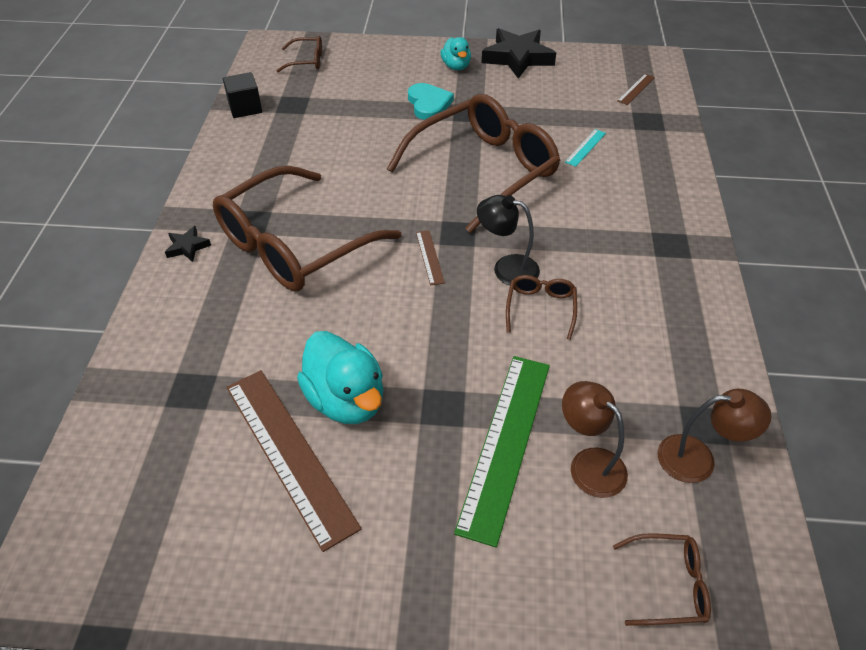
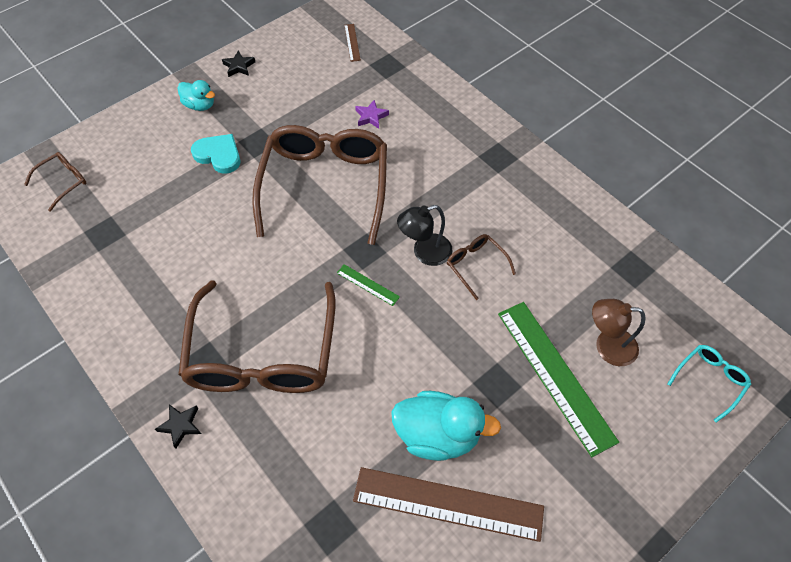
camera: 45 degrees left, 10 degrees up
(245, 108) = (65, 266): black cube -> none
(429, 257) = (368, 285): brown ruler -> green ruler
(518, 58) = (239, 66): black star -> black star, size x0.47
(585, 147) = (371, 117): turquoise ruler -> purple star
(669, 585) = (710, 380): brown glasses -> turquoise glasses
(698, 459) = (651, 293): brown lamp -> none

